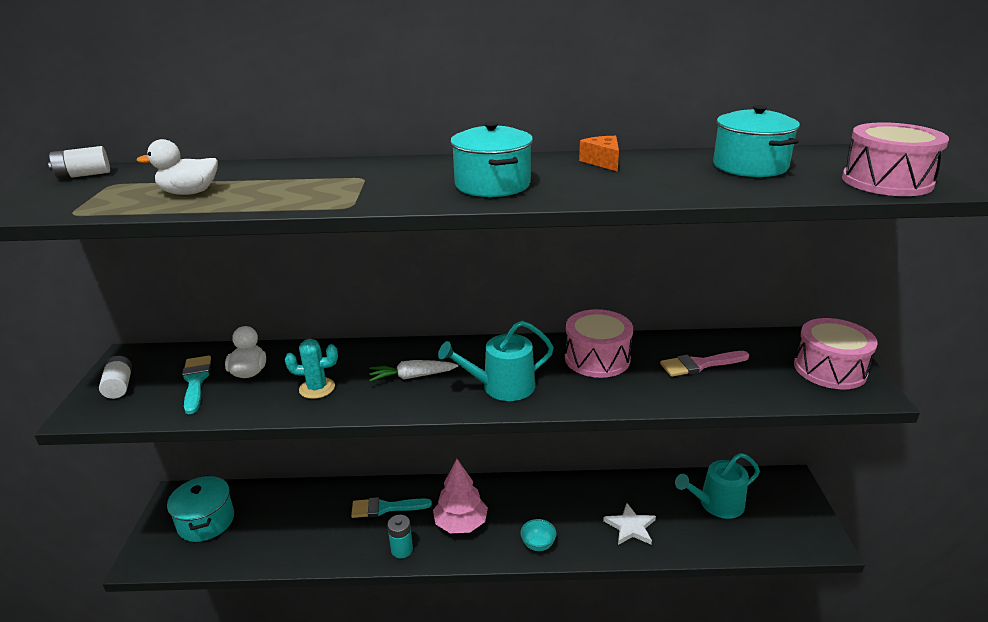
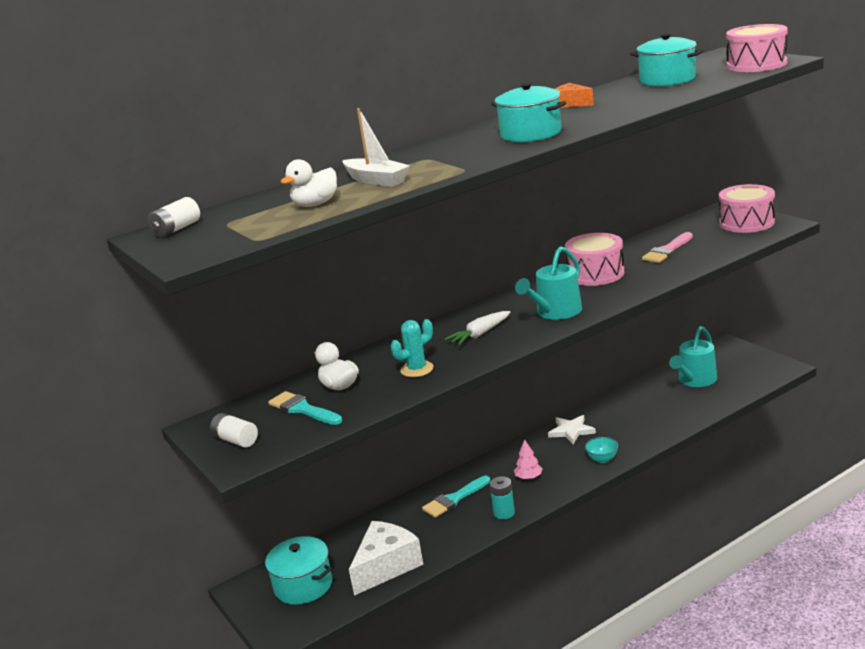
camera: 30 degrees left, 5 degrees down
(269, 544) = (386, 566): none -> white cheese
(280, 186) = (376, 180): none -> white boat
(461, 523) = (529, 477): pink tree -> pink tree, size x0.55
(630, 527) = (654, 419): white star -> white star (571, 431)

